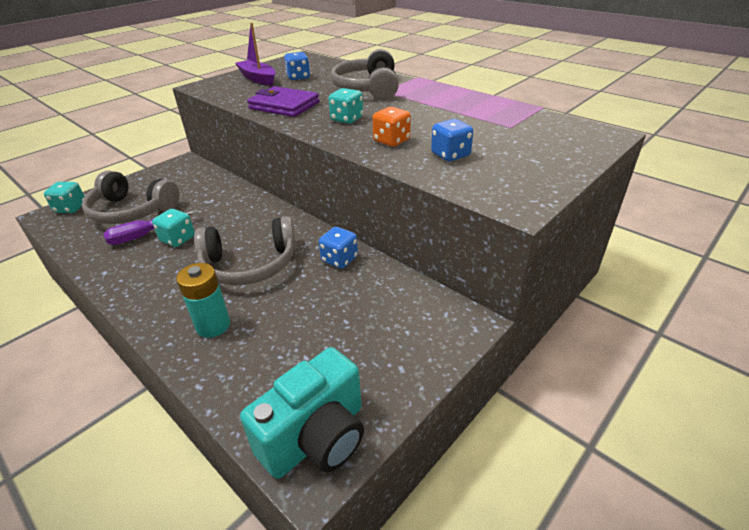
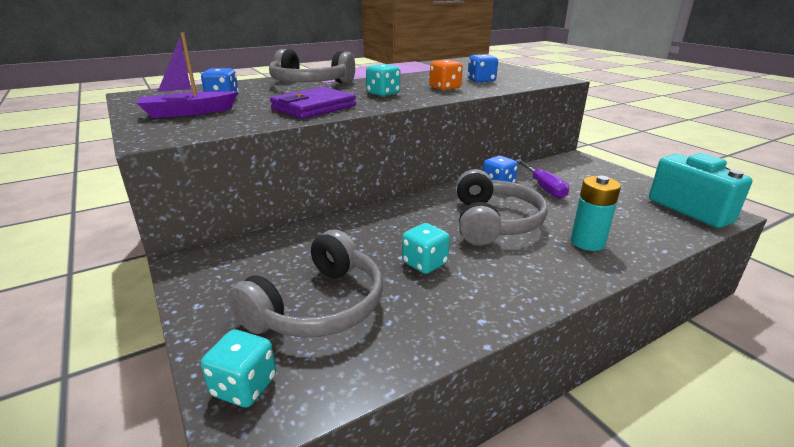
camera: 75 degrees left, 10 degrees down
(144, 236) = (402, 290): purple screwdriver -> purple screwdriver (543, 188)

